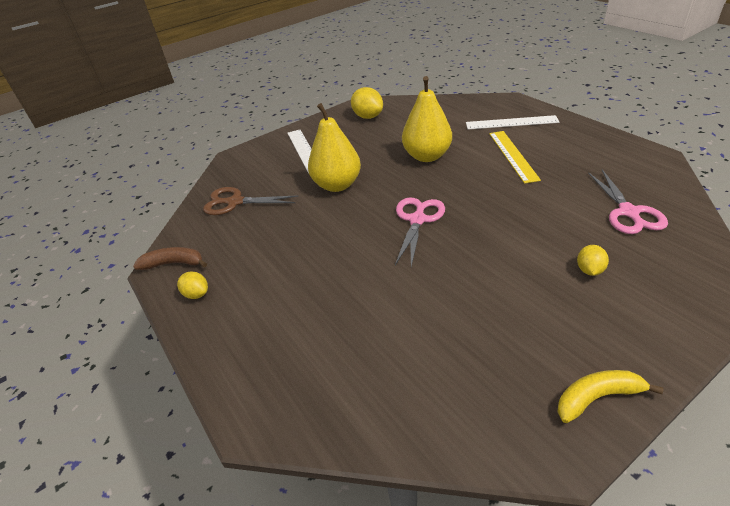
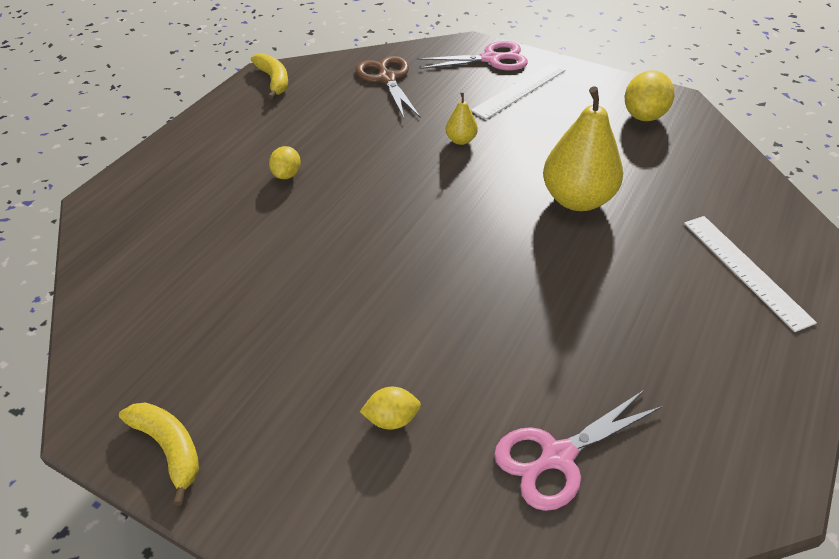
camera: 60 degrees right, 5 degrees up
(174, 263) = (274, 80): brown banana -> yellow banana
(197, 294) = (237, 111): yellow lemon -> yellow lemon (287, 174)
(337, 185) = (461, 140): yellow pear -> yellow pear, size x0.46
(417, 220) = (424, 228): pink scissors -> pink scissors (491, 59)
(513, 155) = (640, 290): yellow ruler -> none

